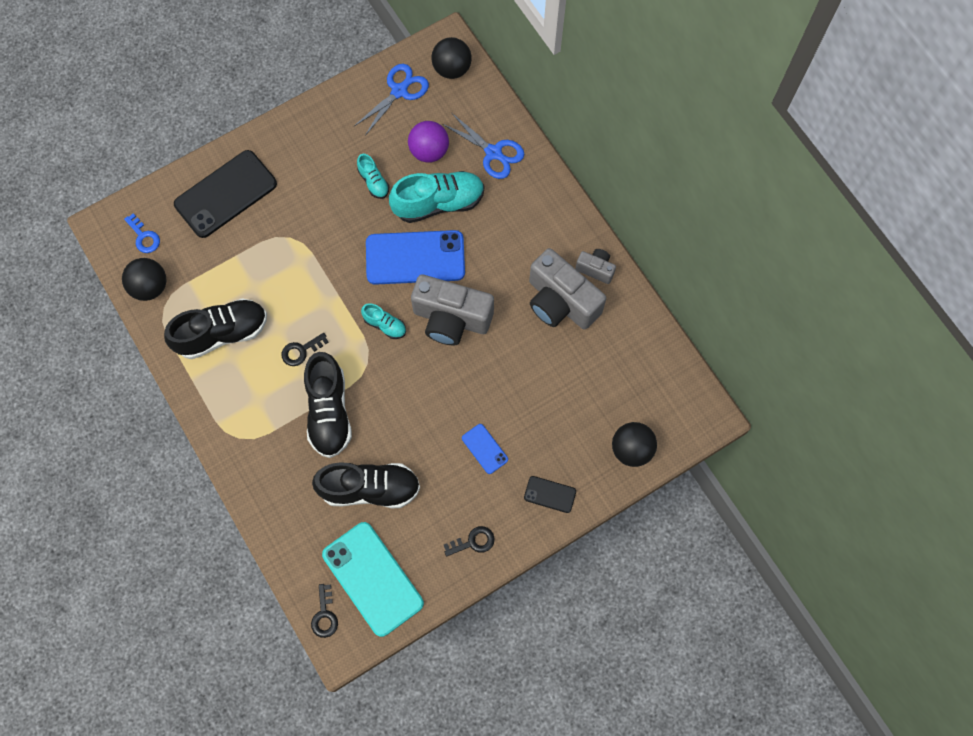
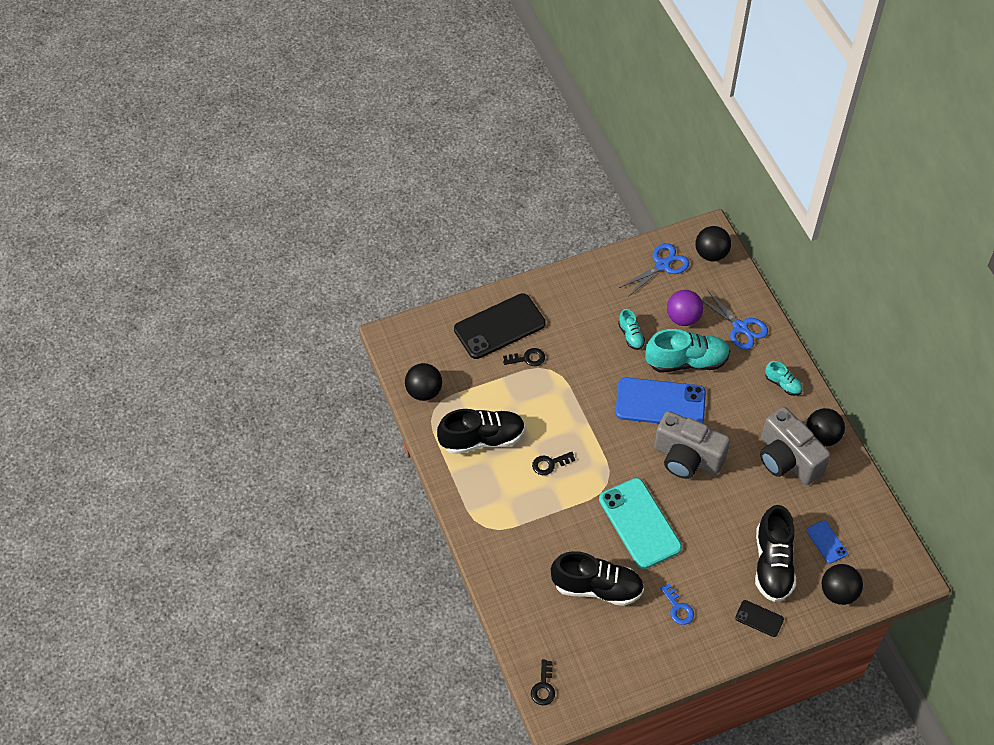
camera: 10 degrees right, 15 degrees down
(144, 237) = (424, 350): blue key -> blue key (678, 608)
(329, 412) = (568, 518): black shoe -> black shoe (772, 564)
(372, 579) = (590, 663): turquoise phone -> turquoise phone (639, 523)
(385, 325) = (627, 454): turquoise shoe -> turquoise shoe (783, 384)
(473, 542) = (685, 647): black key -> black key (527, 358)
(484, 449) = (704, 571): blue phone -> blue phone (826, 542)
(595, 269) = (822, 436): grey camera -> black ball

